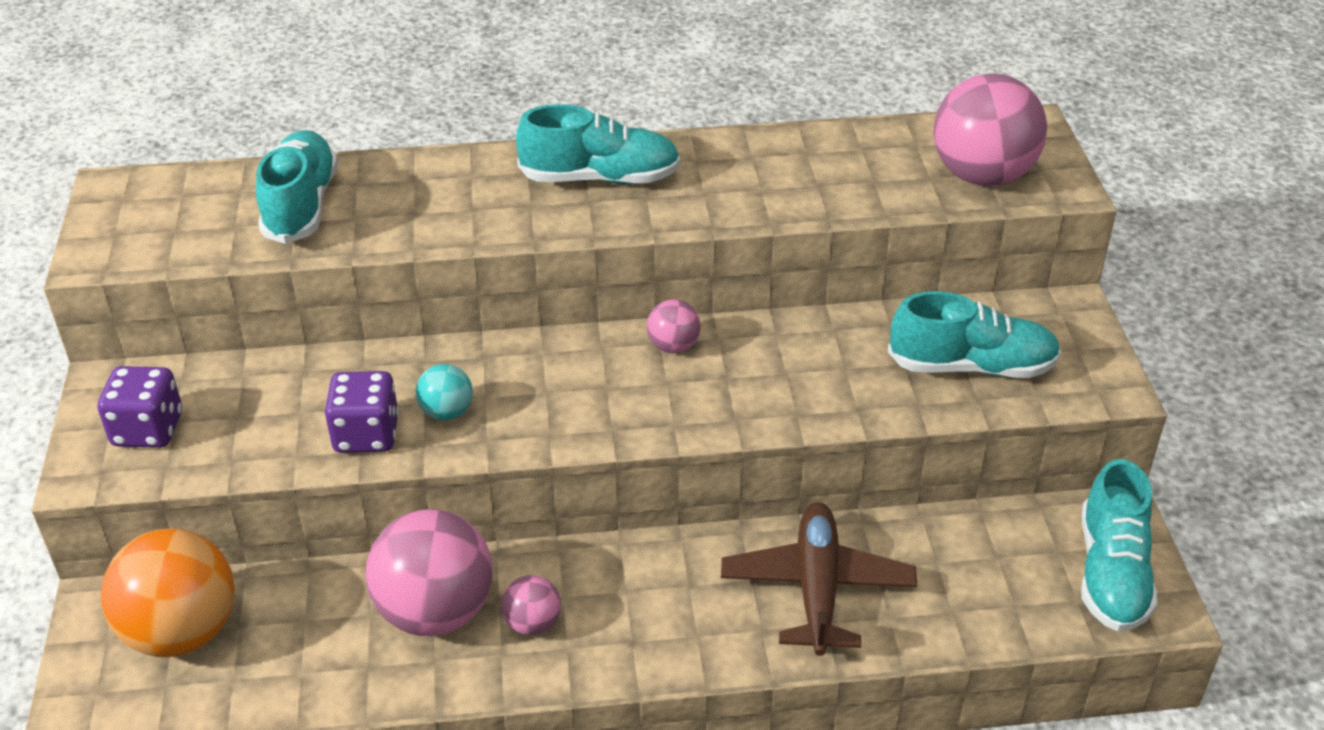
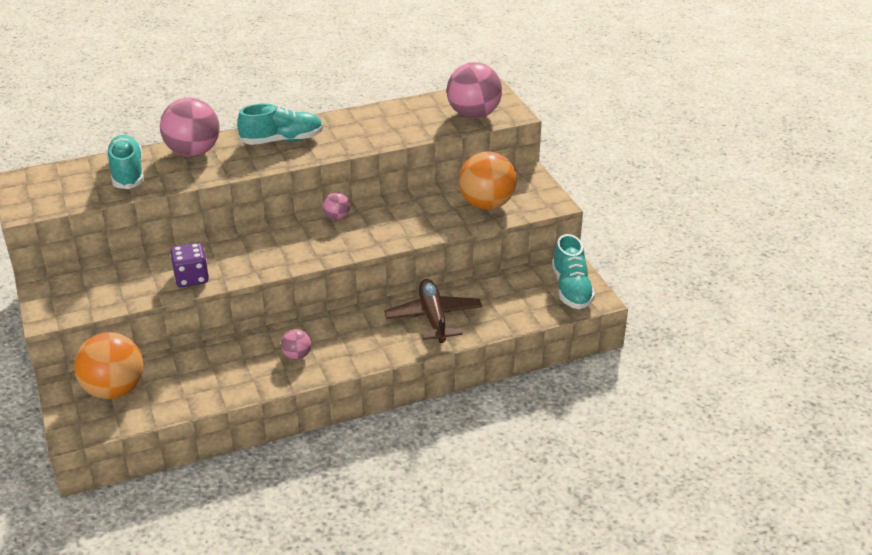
camera: 15 degrees left, 5 degrees down
(148, 429) = (72, 294): purple dice -> none
(436, 612) = (245, 359): pink ball -> pink ball (193, 152)
(446, 412) = (230, 262): turquoise ball -> none
(971, 366) = (486, 204): turquoise shoe -> orange ball

